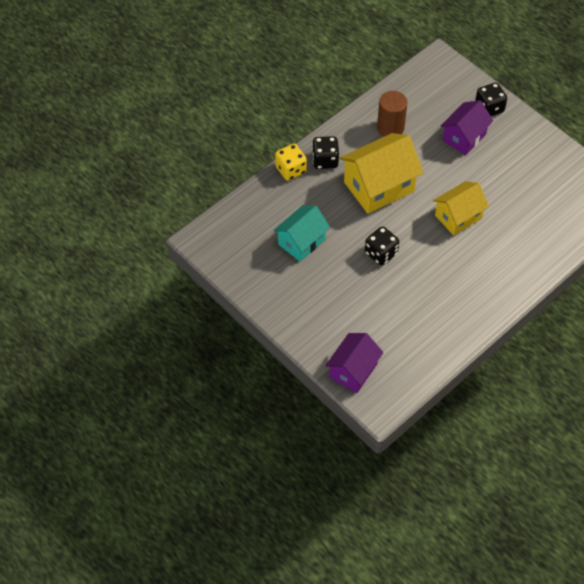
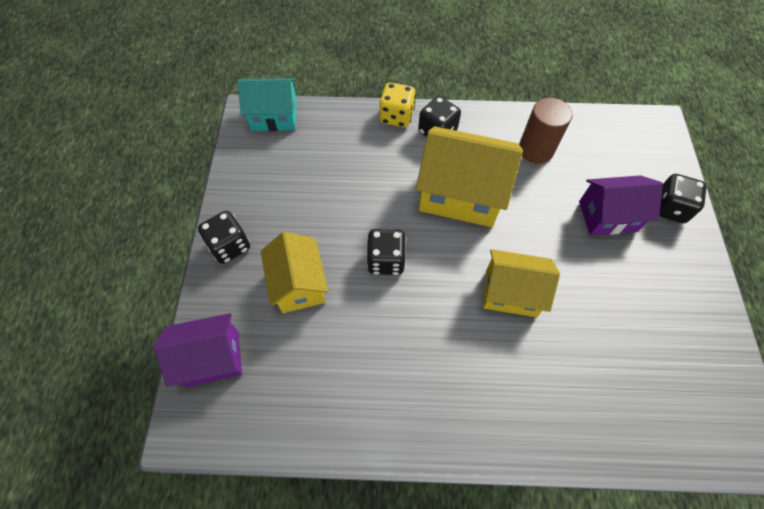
camera: 45 degrees right, 5 degrees up
(290, 317) = (230, 246): none -> black dice
(301, 242) = (327, 185): turquoise house -> turquoise house (274, 116)
(351, 302) = (299, 284): none -> yellow house

